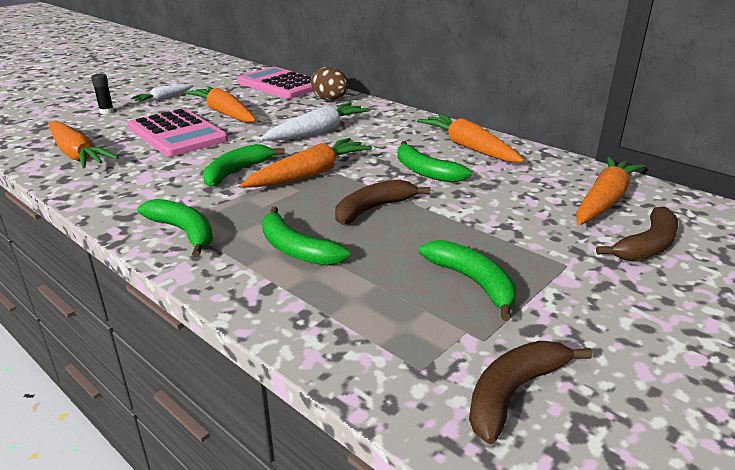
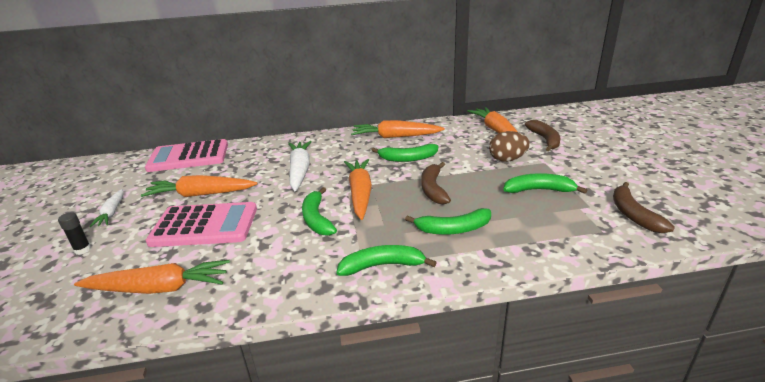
camera: 50 degrees left, 0 degrees up
(330, 100) = (253, 149): brown egg -> brown egg (507, 159)

